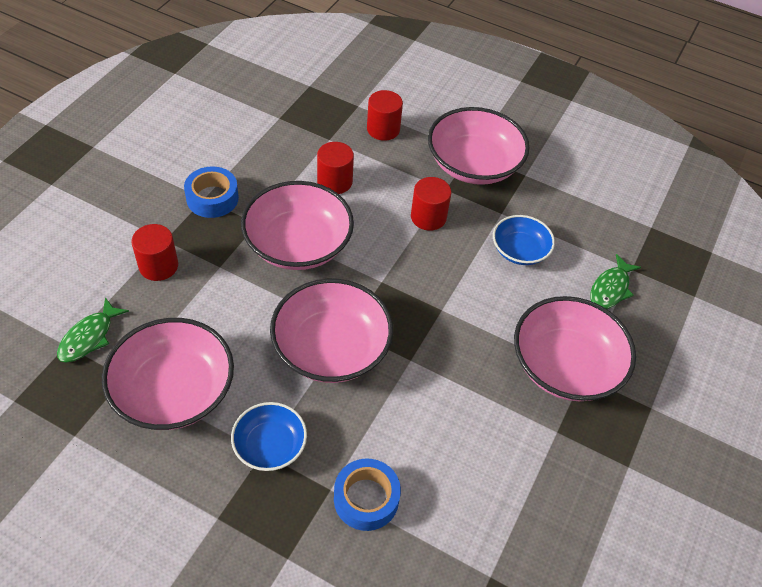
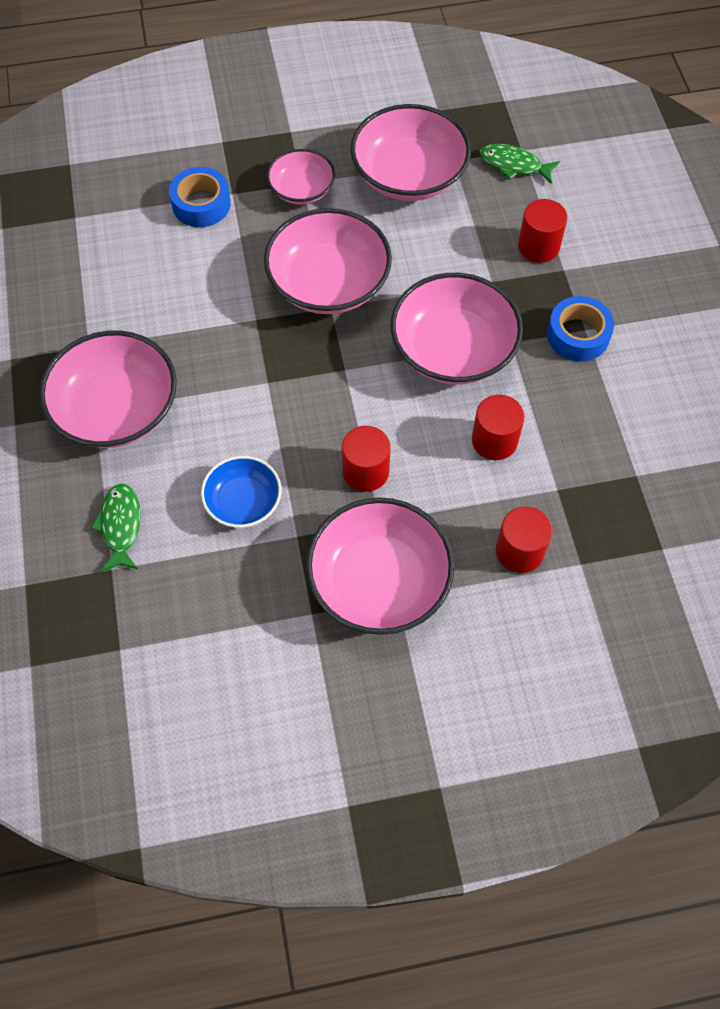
camera: 145 degrees right, 10 degrees up
(89, 337) = (513, 165): green fish -> green fish turned 60 degrees counterclockwise
(270, 446) = (301, 190): blue bowl -> pink bowl

